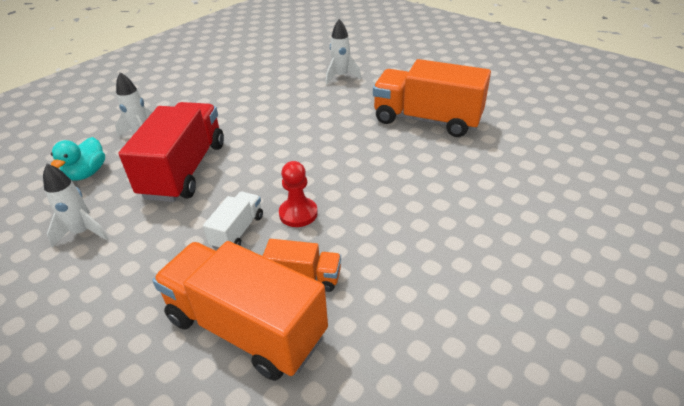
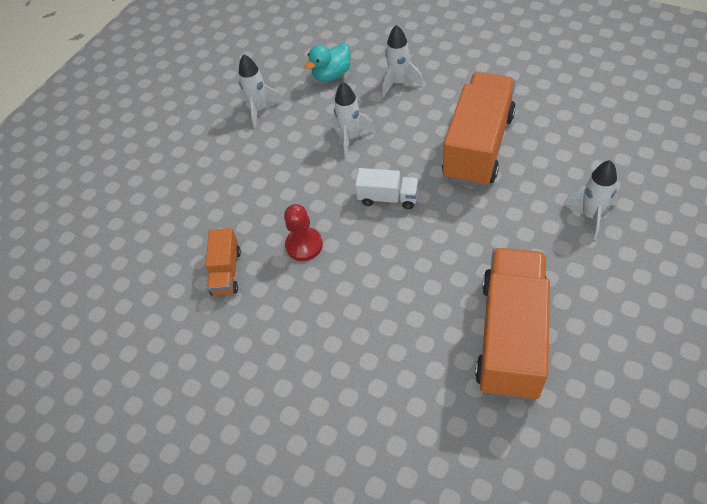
camera: 85 degrees right, 15 degrees up
(87, 173) = (331, 75): turquoise duck -> turquoise duck turned 45 degrees counterclockwise
(184, 170) = (350, 137): red truck -> white rocket
(237, 231) = (274, 207): white truck -> white truck (388, 198)
(246, 328) = (174, 248): orange truck -> orange truck (478, 147)

